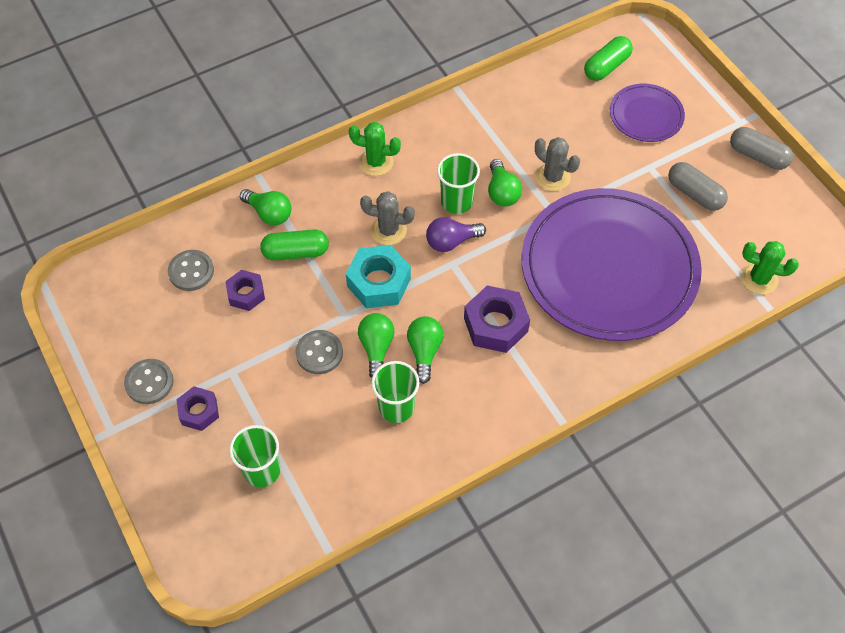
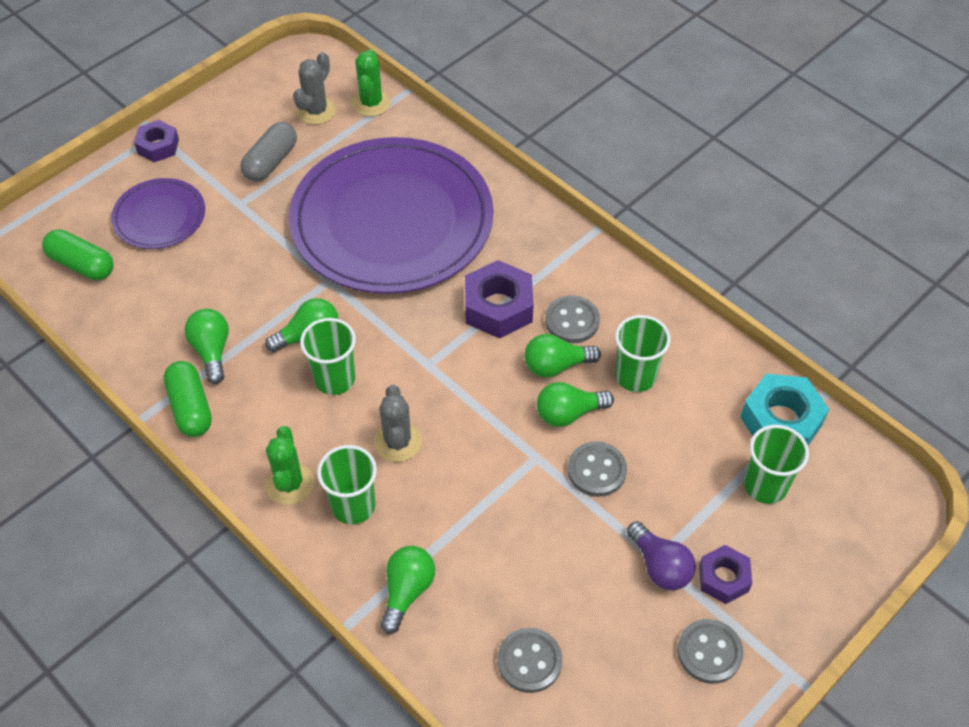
camera: 105 degrees left, 5 degrees down
(246, 294) = (542, 579): purple nut -> purple nut (158, 146)
(296, 252) = (460, 539): green capsule -> green capsule (190, 408)
(345, 195) = (353, 506): none -> green cup
(378, 282) = (478, 433): turquoise nut -> turquoise nut (781, 421)
(451, 241) = (396, 372): purple light bulb -> purple light bulb (660, 566)
(466, 375) = (572, 321): none -> grey button
(504, 133) = (212, 351): none -> green light bulb
(552, 177) = (274, 290): grey cactus -> grey cactus (316, 111)
(757, 156) = (205, 116): grey capsule -> none

